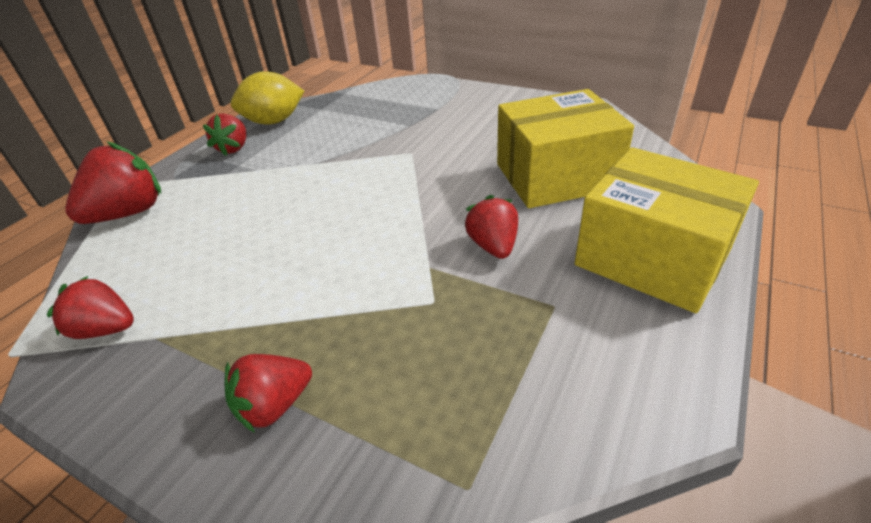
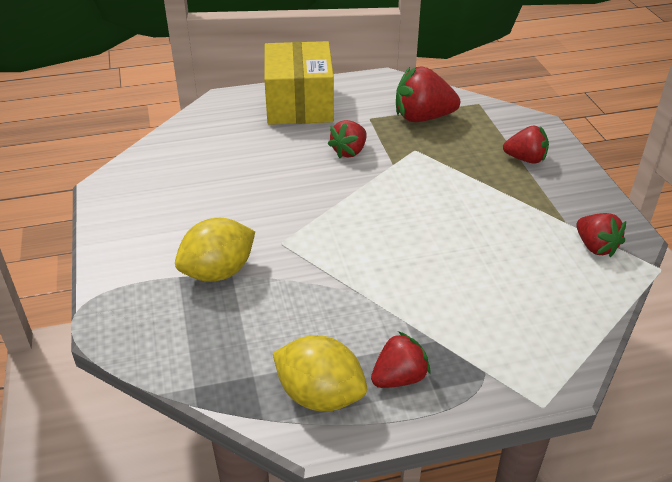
camera: 135 degrees left, 0 degrees up
(129, 213) = (548, 352): red strawberry -> red strawberry (422, 117)
(419, 121) = (218, 272): none -> yellow lemon
(556, 176) = (246, 159): yellow box -> none

